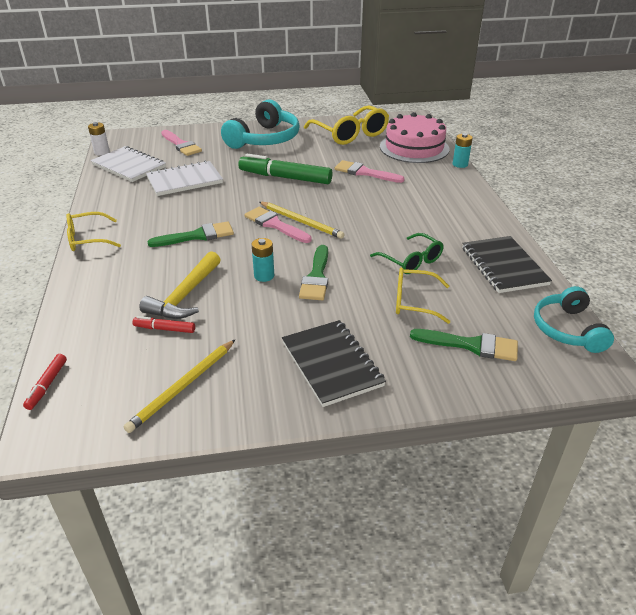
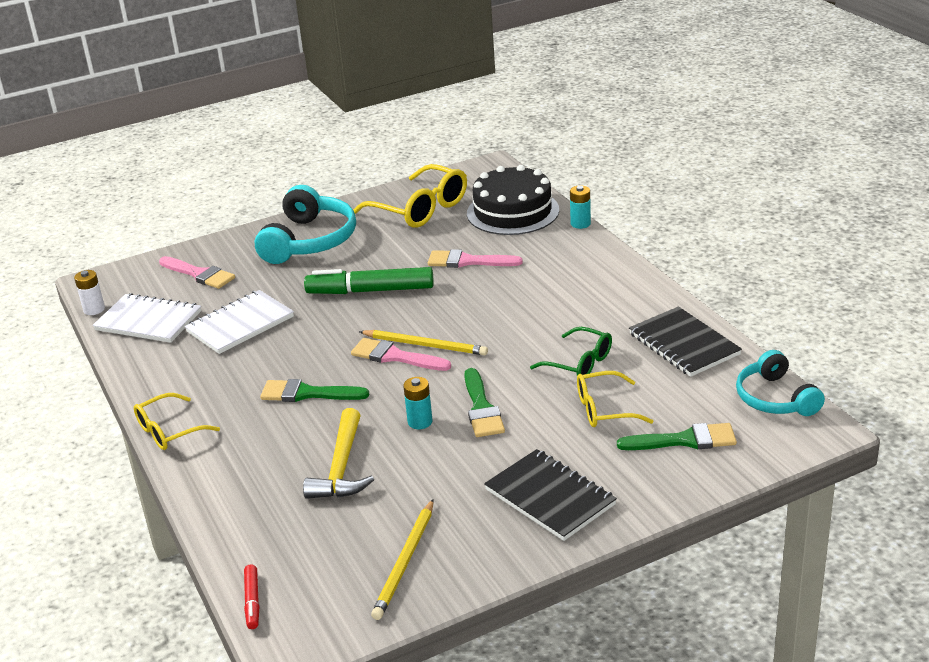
camera: 15 degrees left, 5 degrees down
(164, 329) = (343, 510): red marker -> none
(197, 236) = (307, 393): green brush -> green brush turned 135 degrees counterclockwise
(414, 147) = (512, 212): pink cake -> black cake

